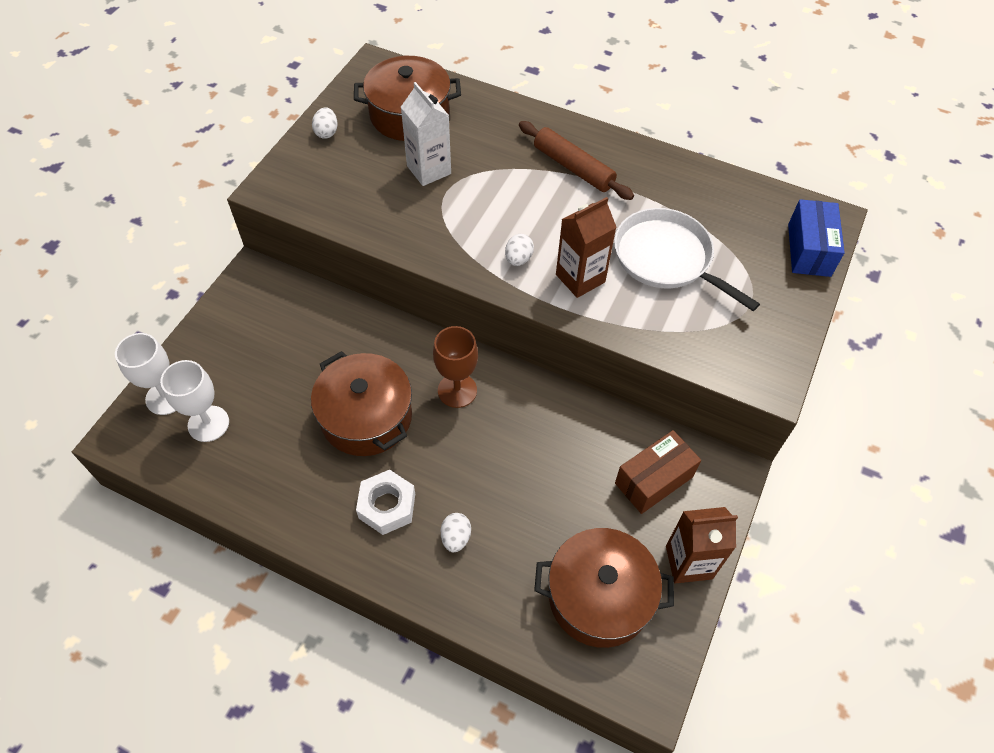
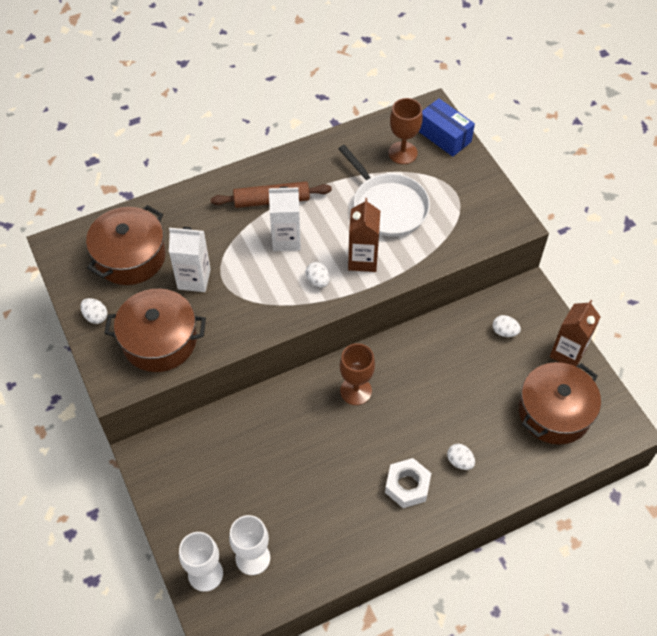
camera: 50 degrees left, 0 degrees up
(366, 417) = (331, 456): brown pot -> brown pot (159, 340)
(541, 206) = (286, 239): none -> white carton
(653, 480) = (504, 332): brown box -> white egg
(666, 258) = (388, 206): white pan -> white pan turned 120 degrees counterclockwise
(746, 229) = (402, 153): none -> brown goblet

